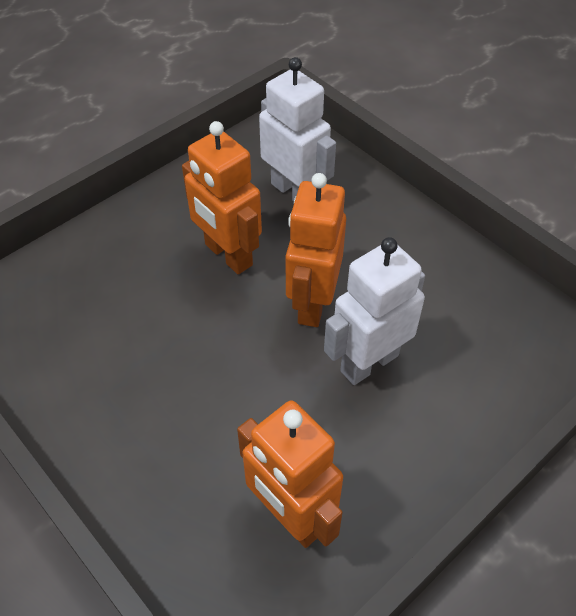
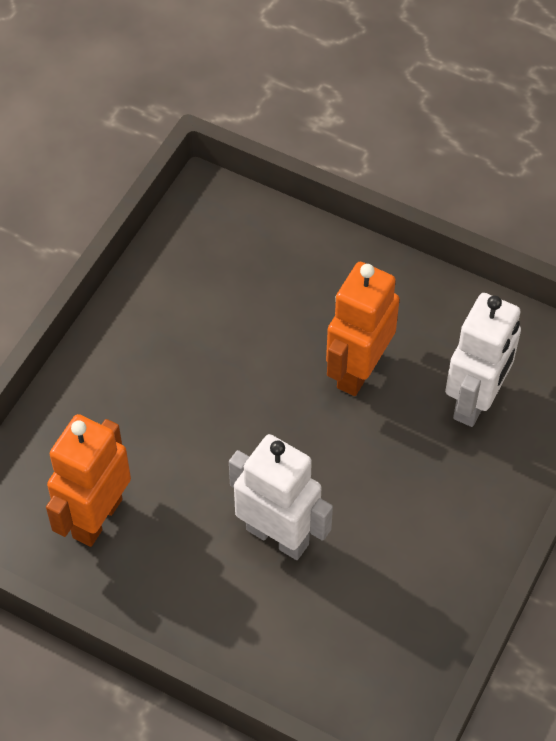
camera: 70 degrees right, 5 degrees up
(312, 303) = (329, 465): orange robot -> none

